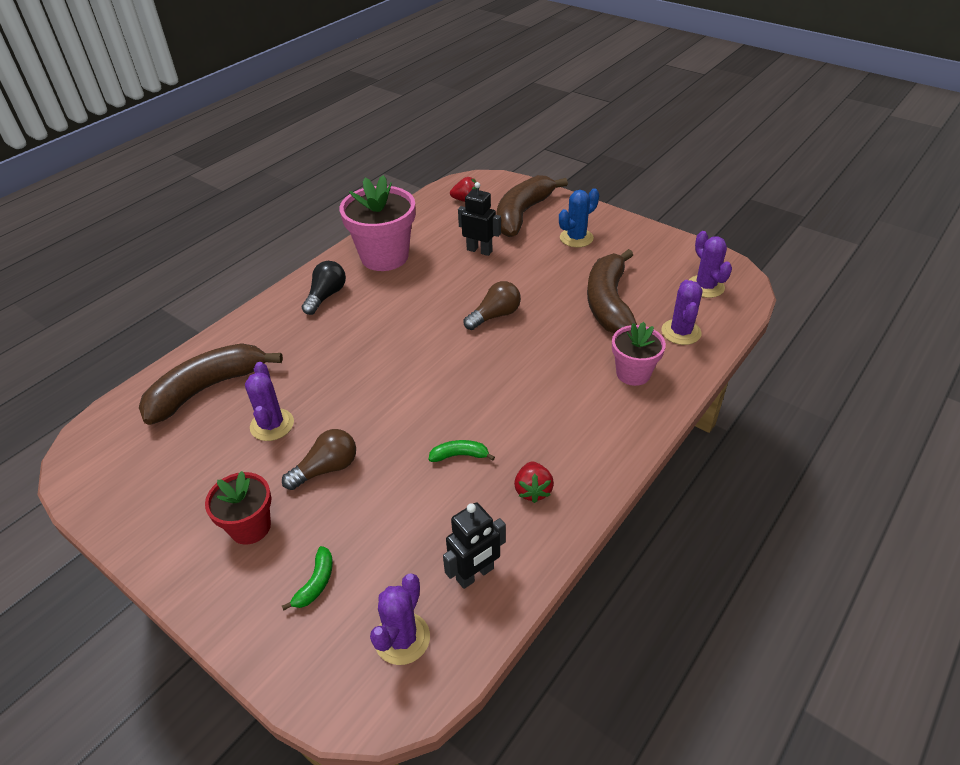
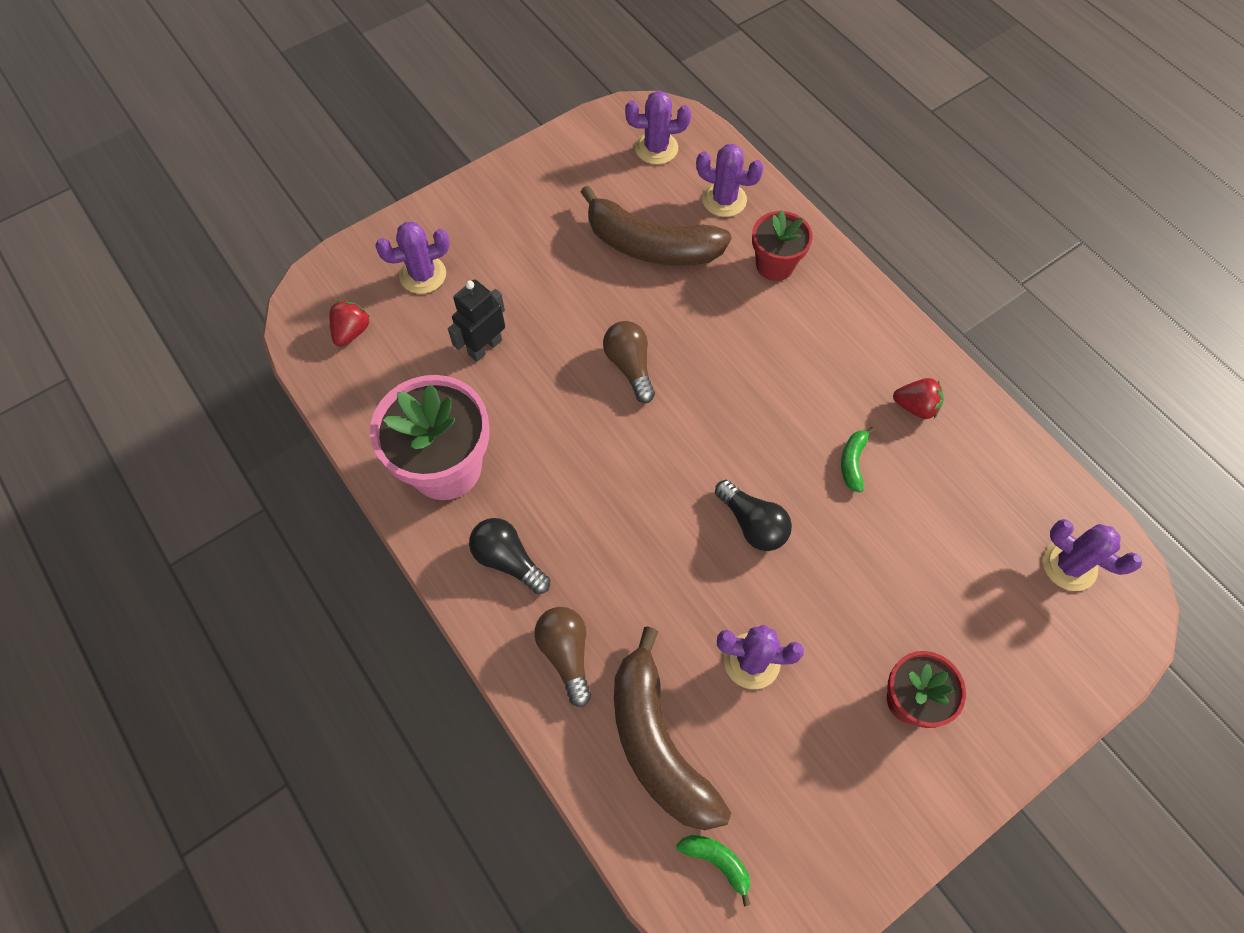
camera: 75 degrees left, 20 degrees up
(316, 583) = (996, 637): green banana -> green banana (717, 861)
(326, 469) = (841, 605): brown light bulb -> brown light bulb (566, 654)
(384, 405) = (752, 524): none -> black light bulb
(475, 574) = (1008, 485): black robot -> none
(522, 214) = (423, 275): brown banana -> purple cactus
(576, 238) = (507, 234): blue cactus -> none
(633, 373) = (775, 265): pink flower pot -> red flower pot

